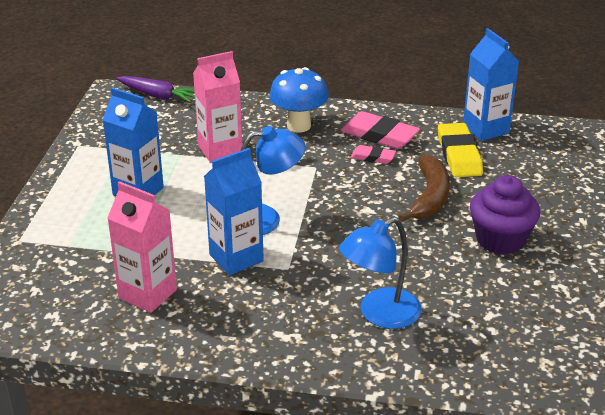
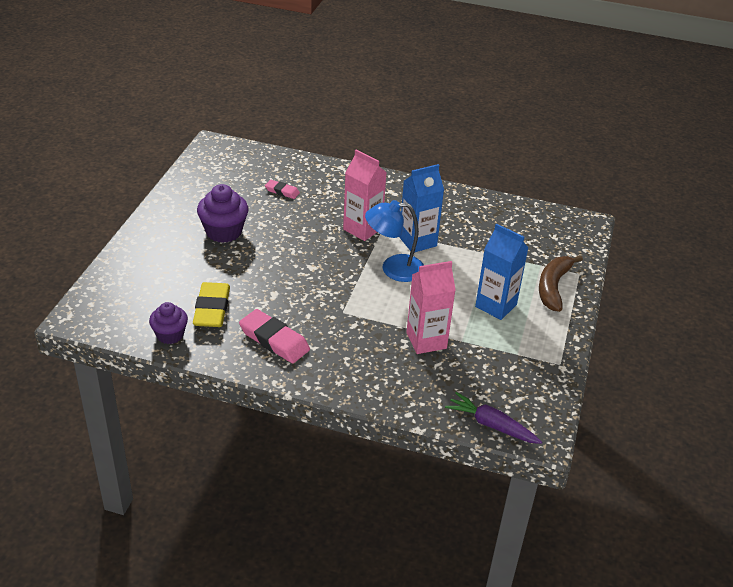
camera: 175 degrees left, 5 degrees up
(147, 294) = (478, 225): pink carton -> pink carton (362, 229)
(299, 126) = (348, 362): blue mushroom -> none
(373, 157) = (289, 316): pink eraser -> pink eraser (282, 191)
(379, 314) = (329, 196): blue lamp -> none
(429, 197) = (258, 271): brown banana -> brown banana (553, 287)
(485, 129) = (170, 335): blue carton -> purple cupcake

